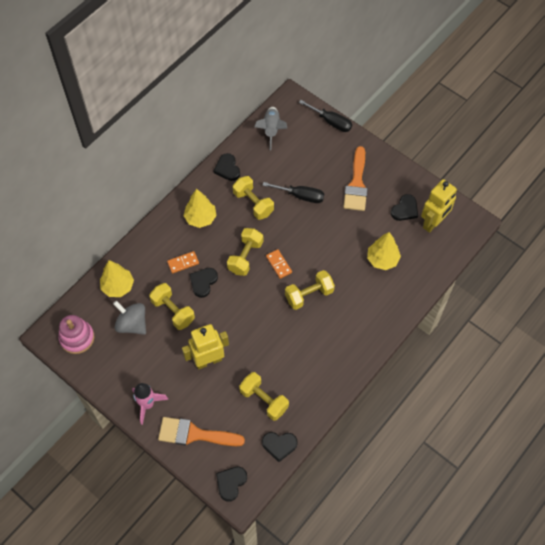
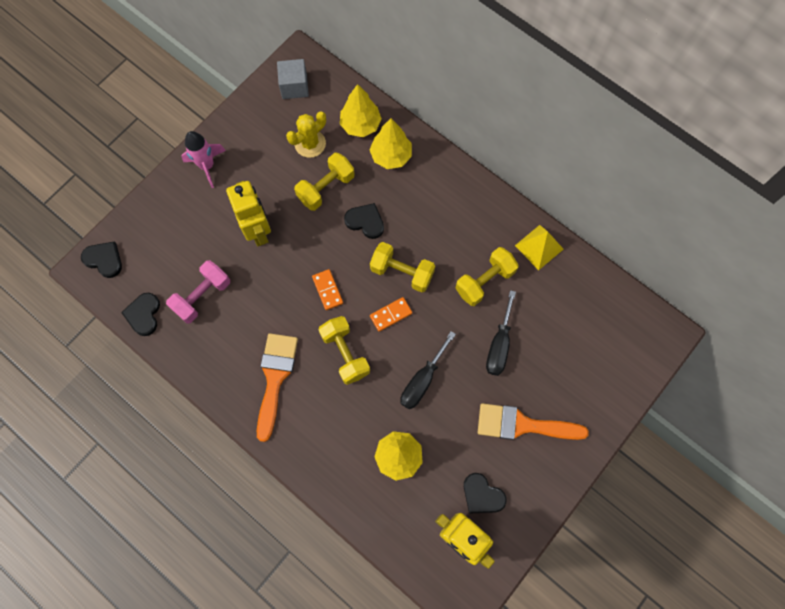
camera: 90 degrees right, 10 degrees up
(77, 338) = (294, 86): pink stacking toy -> grey cube
(132, 324) = (310, 143): grey spinning top -> yellow cactus
(183, 263) = (393, 197): orange domino -> orange domino (327, 290)
(194, 434) = (166, 218): orange brush -> orange brush (275, 378)
(200, 218) = (459, 215): yellow tree -> yellow tree (391, 156)
(227, 168) = (539, 247): black heart -> yellow pyramid
(264, 400) = (202, 296): yellow dumbbell -> pink dumbbell
(271, 130) = (608, 305): grey rocket -> none
(331, 122) = (630, 391): black screwdriver -> black screwdriver (422, 380)

